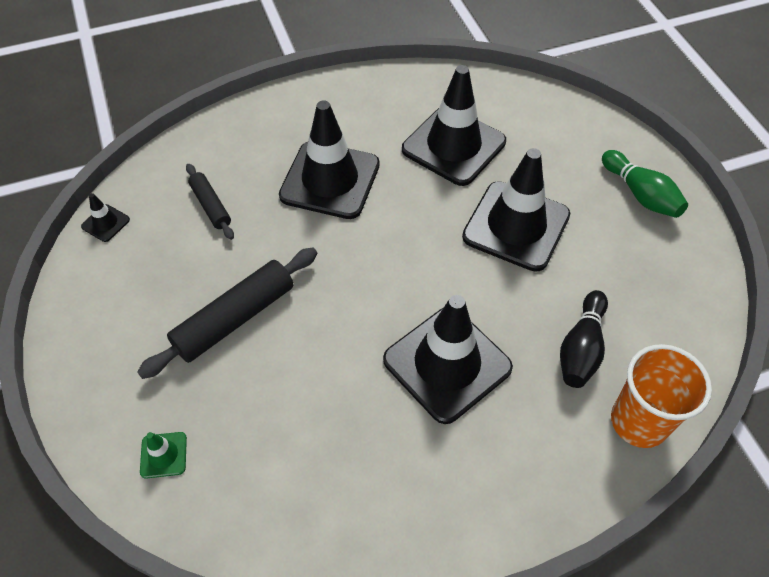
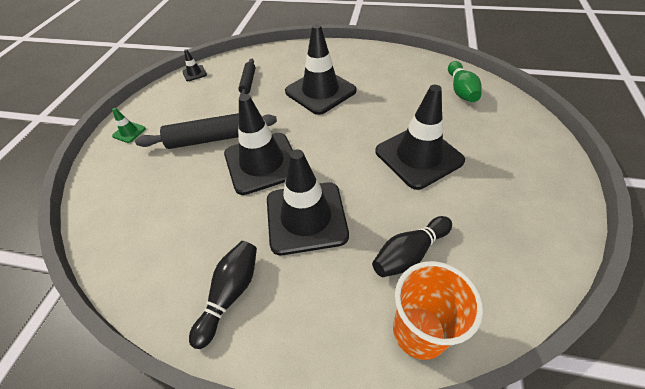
camera: 35 degrees right, 5 degrees down
(163, 455) = (116, 189): green traffic cone -> green traffic cone (129, 132)
(434, 493) = (230, 294): none -> black bowling pin
(453, 146) = (410, 98): black traffic cone -> black traffic cone (262, 163)
(640, 194) = (533, 172): green bowling pin -> green bowling pin (461, 90)

